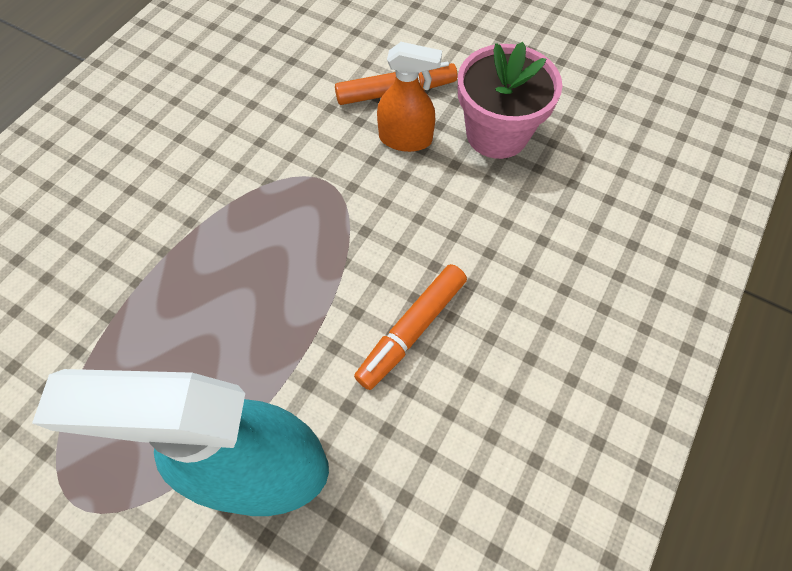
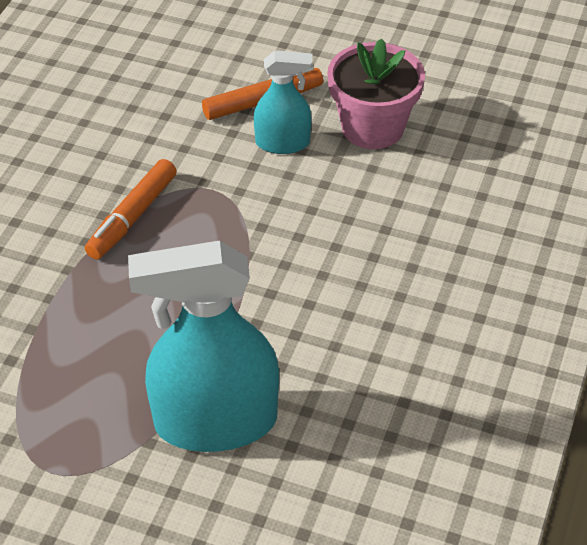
camera: 10 degrees left, 15 degrees down
(405, 139) = (282, 143): orange spray bottle -> turquoise spray bottle
(412, 330) = (326, 299): orange marker -> orange marker (132, 217)

